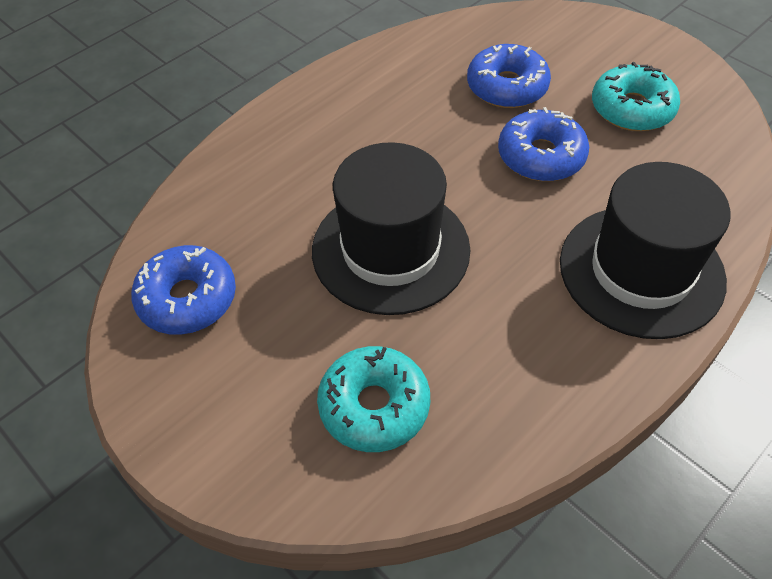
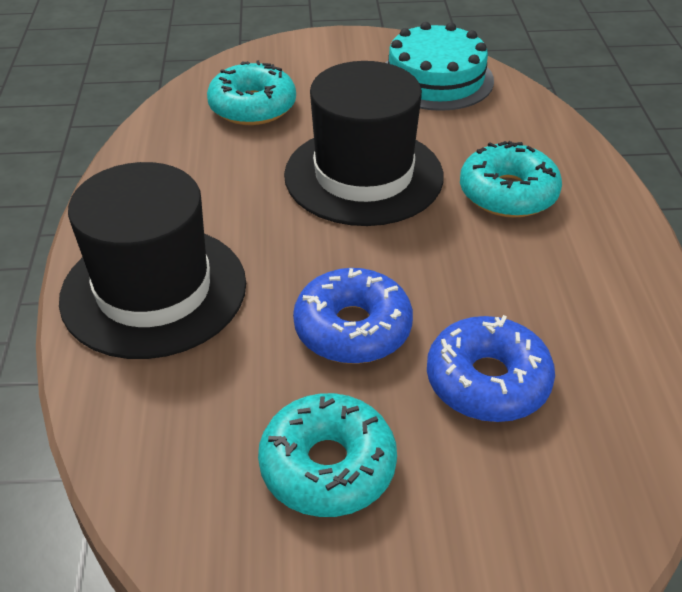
camera: 130 degrees right, 10 degrees down
(187, 299) = (435, 79): blue donut -> turquoise cake
(325, 161) = (508, 193): none -> turquoise donut

